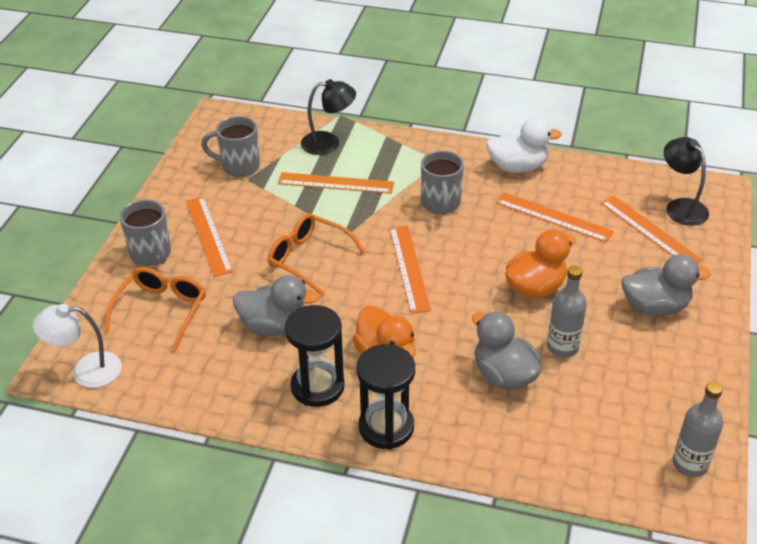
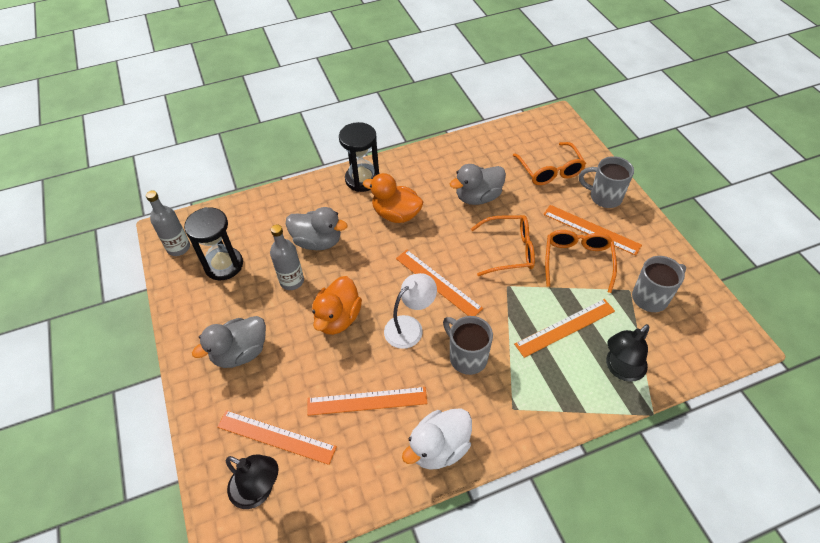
camera: 145 degrees right, 10 degrees up
(86, 370) = (542, 125): white lamp -> white lamp (410, 327)
(259, 219) = (577, 261): none -> orange glasses
(317, 386) = (418, 179): black hourglass -> black hourglass (224, 265)

